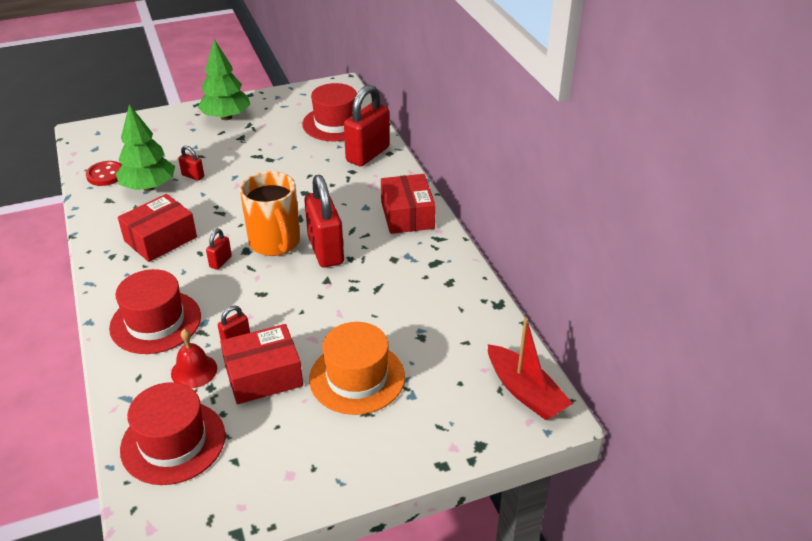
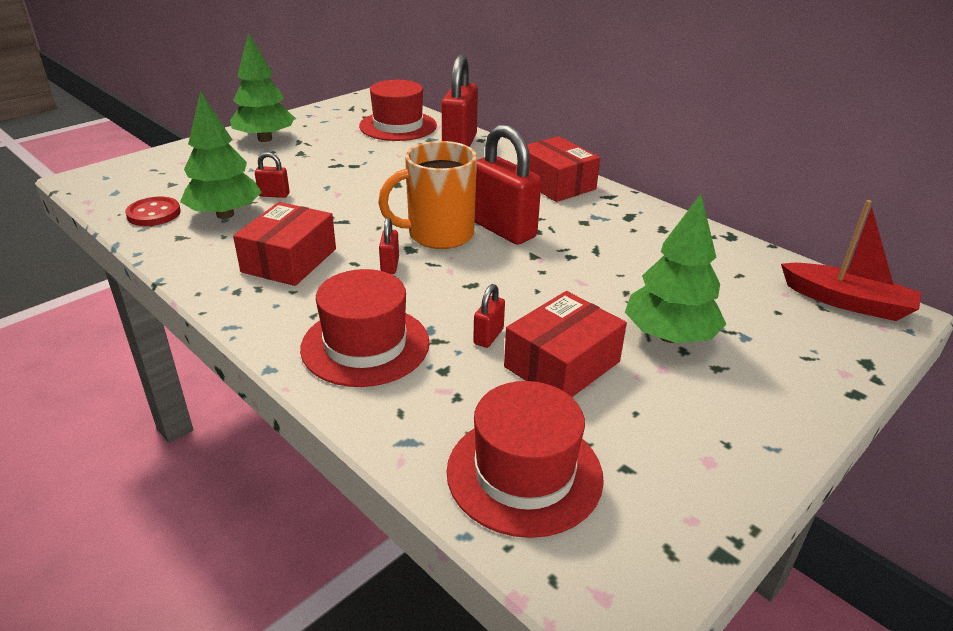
camera: 25 degrees left, 5 degrees down
(194, 371) = (469, 384): red bell -> none
(275, 243) = (438, 235): orange mug -> orange mug turned 120 degrees clockwise
(357, 377) = (669, 336): orange hat -> green tree

